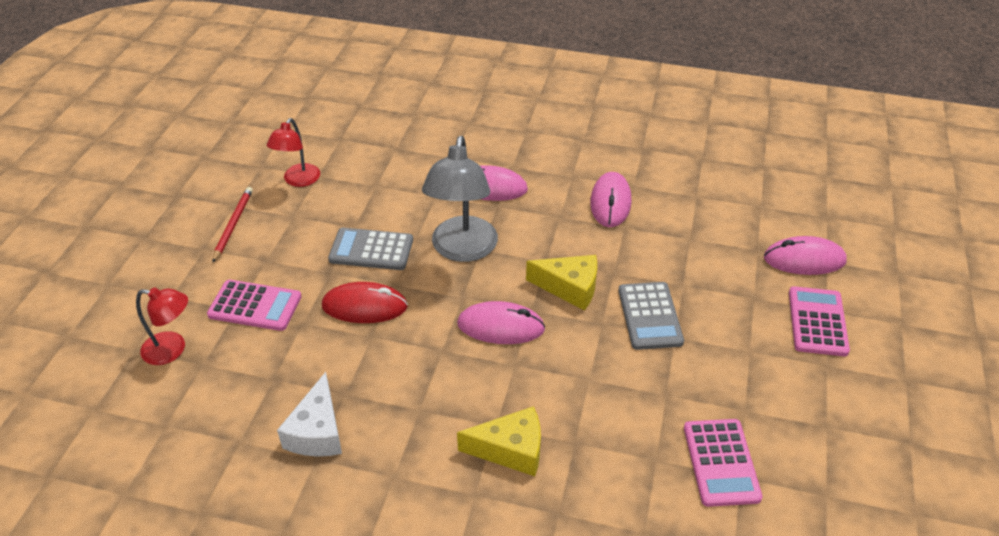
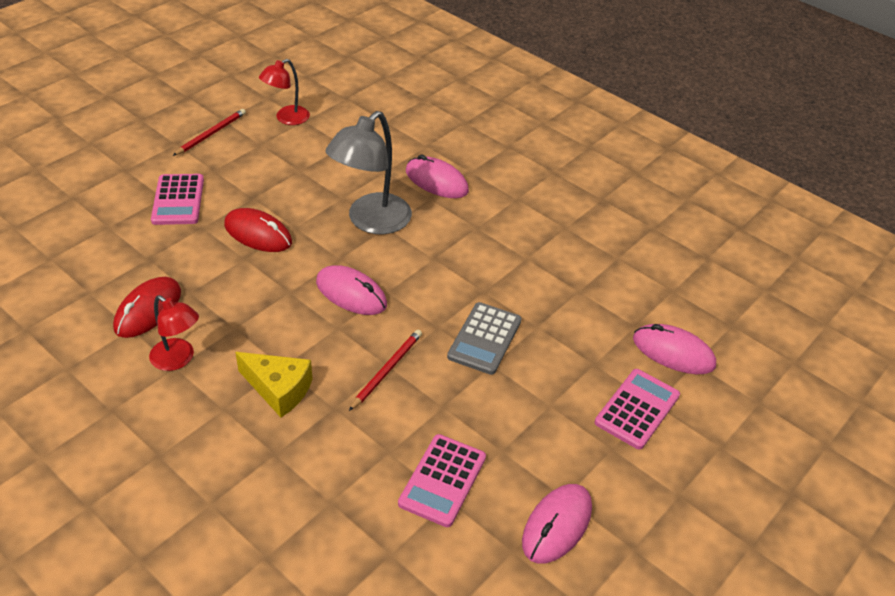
camera: 25 degrees right, 0 degrees up
(172, 350) = (96, 208): red lamp -> red lamp (178, 359)
(255, 306) = (178, 200): pink calculator -> pink calculator turned 45 degrees clockwise
(317, 432) = (148, 310): white cheese -> red mouse
(371, 250) = (299, 193): grey calculator -> none
(570, 288) = (435, 287): yellow cheese -> none
(592, 384) = (387, 370): none -> red pencil
(610, 202) = (532, 233): pink mouse -> pink mouse (557, 525)

